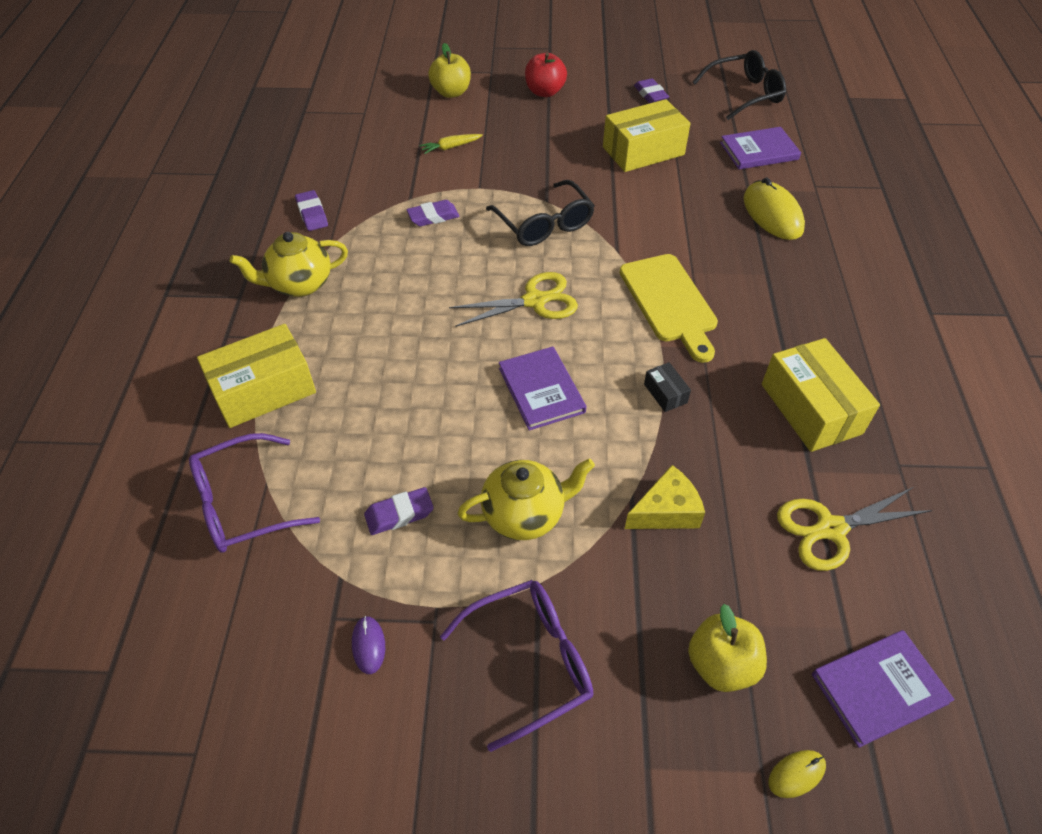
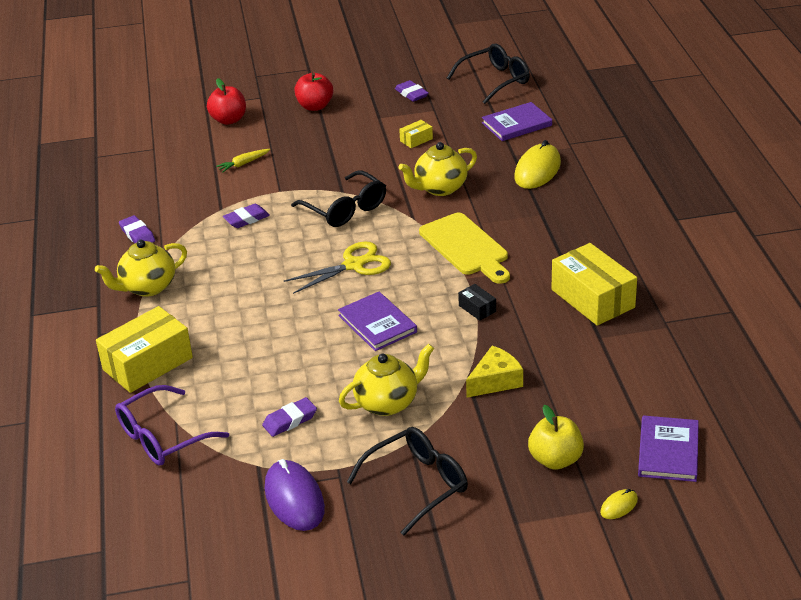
camera: 10 degrees left, 15 degrees down
(368, 645) = (294, 499): purple mouse -> purple mouse, size x2.10
(451, 92) = (229, 120): yellow apple -> red apple
(531, 661) = (418, 484): purple glasses -> black glasses
(643, 151) = (416, 140): yellow box -> yellow box, size x0.45
(656, 217) = (440, 188): none -> yellow teapot
(772, 214) = (537, 170): yellow mouse -> yellow mouse turned 60 degrees clockwise
(830, 529) = (620, 369): yellow scissors -> none
(879, 688) = (668, 451): purple book -> purple book turned 45 degrees counterclockwise

